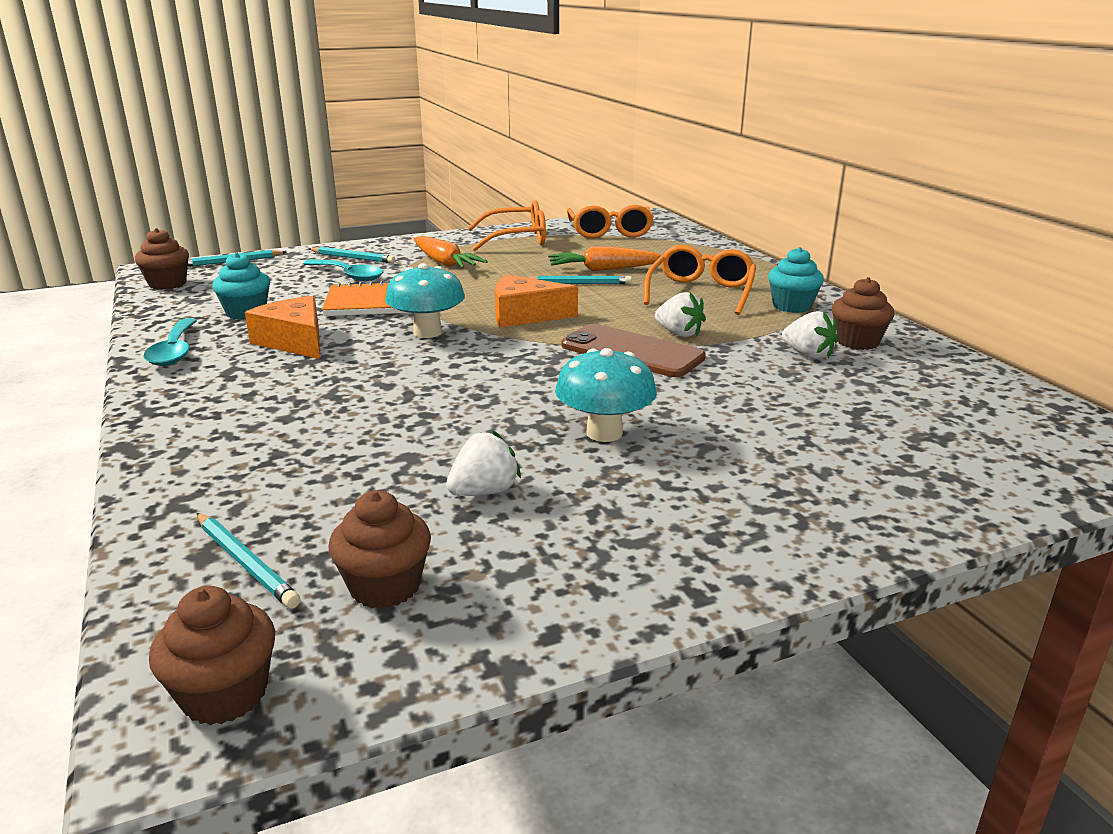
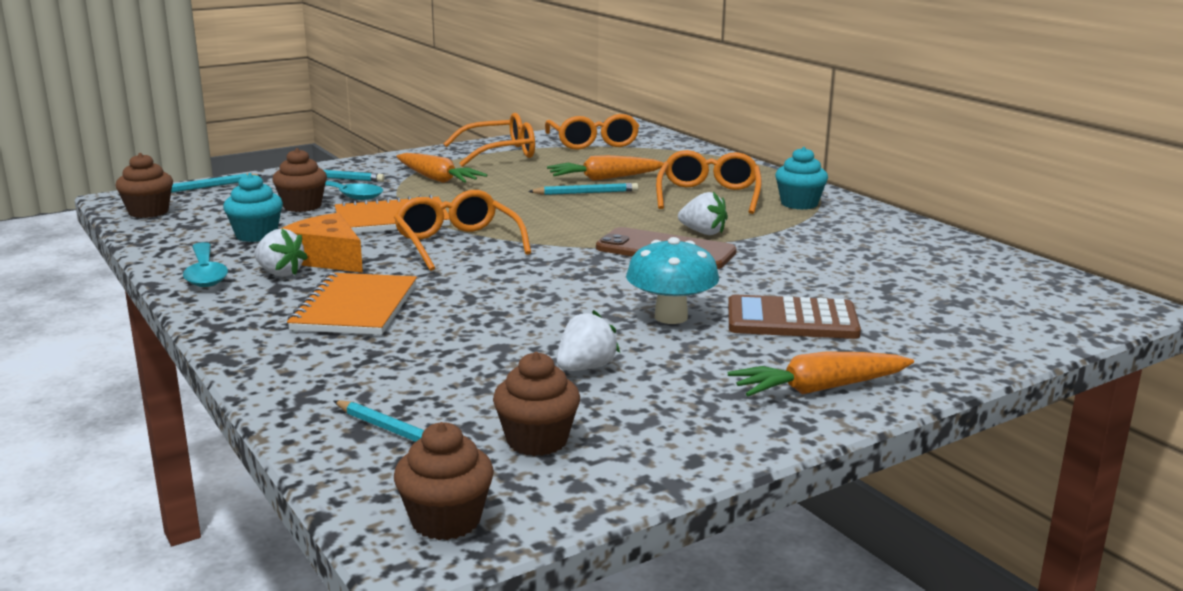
camera: 10 degrees left, 5 degrees down
(290, 398) = (355, 308): none -> orange notebook
(427, 332) = (457, 244): turquoise mushroom -> orange glasses
(525, 315) = (546, 224): orange cheese -> none
(736, 446) = (792, 320): none -> brown calculator
(737, 543) = (819, 389): none -> orange carrot
(808, 355) = (828, 244): white strawberry -> white strawberry (280, 273)
(857, 342) = (868, 231): brown cupcake -> brown cupcake (302, 206)

